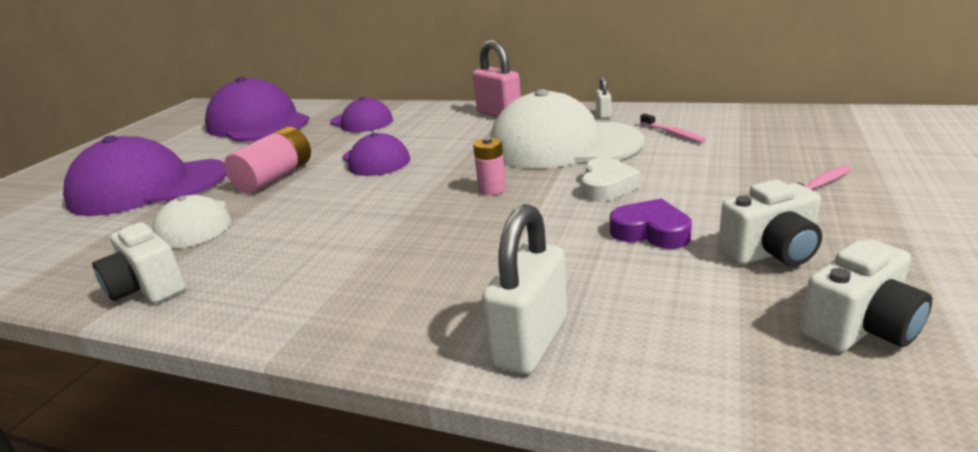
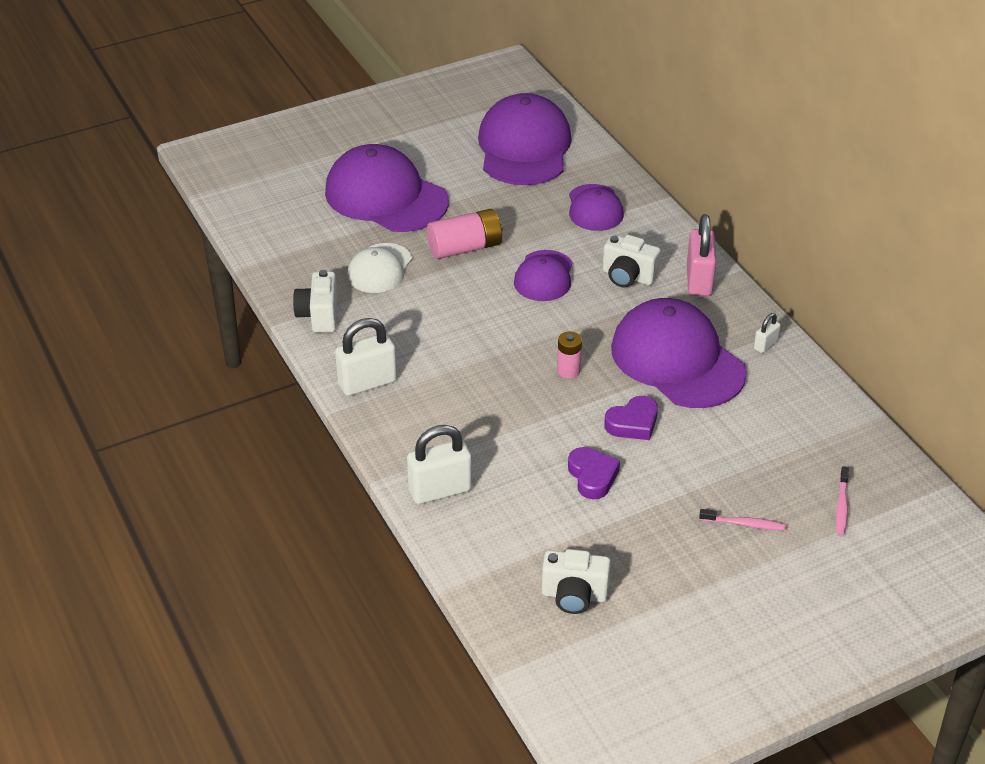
camera: 40 degrees right, 15 degrees up
(286, 306) = (367, 383): none -> white padlock
(563, 145) = (677, 360): white cap -> purple cap
(607, 186) = (633, 423): white heart -> purple heart
(672, 133) = (765, 408): pink toothbrush -> pink toothbrush (841, 506)
(771, 253) = (620, 537): white camera -> white camera (628, 277)

